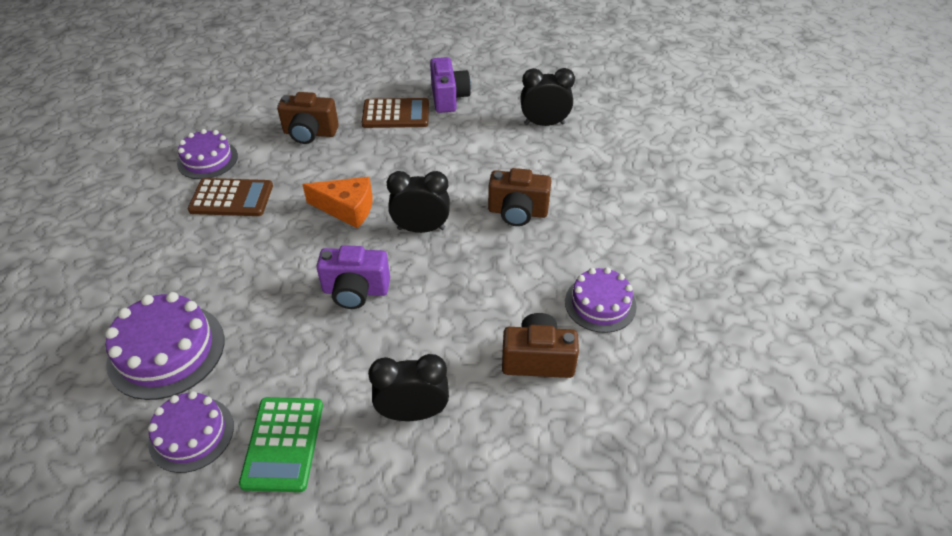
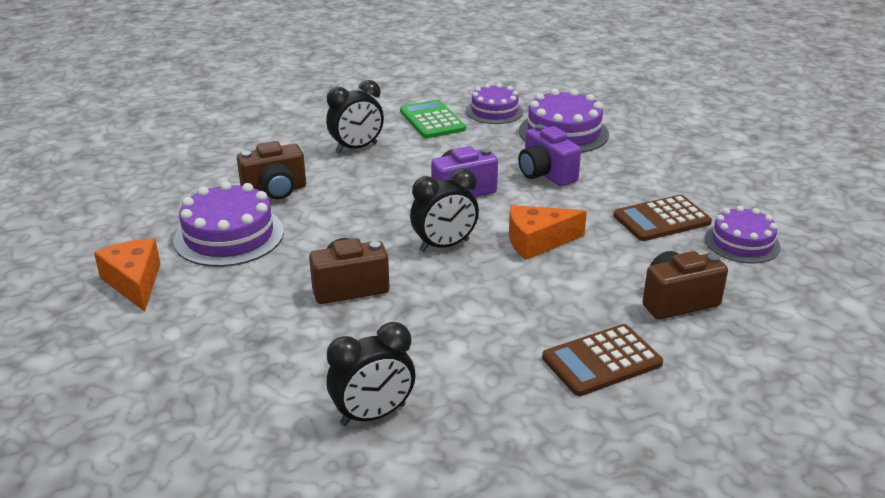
camera: 155 degrees right, 15 degrees down
(448, 98) = (552, 413): purple camera -> purple camera (545, 174)
(600, 304) = (229, 236): purple cake -> purple cake, size x1.50
(689, 272) = (134, 282): none -> orange cheese

